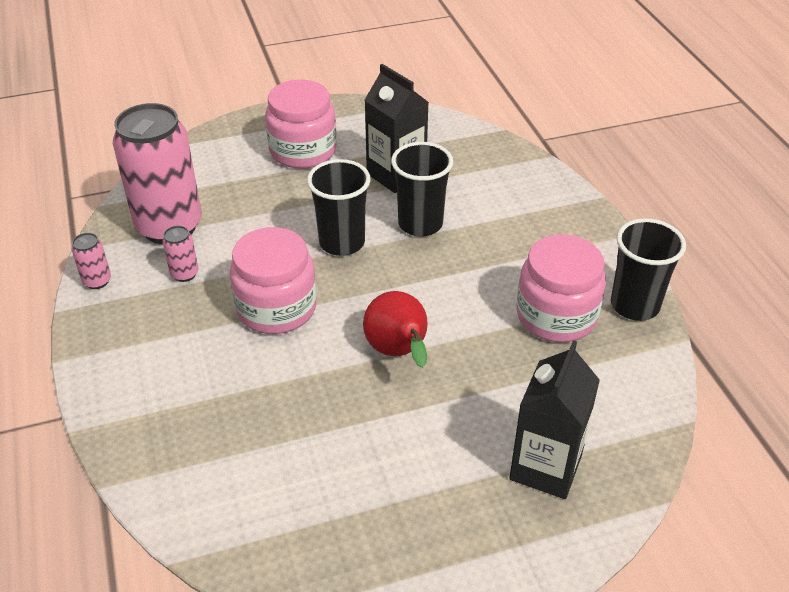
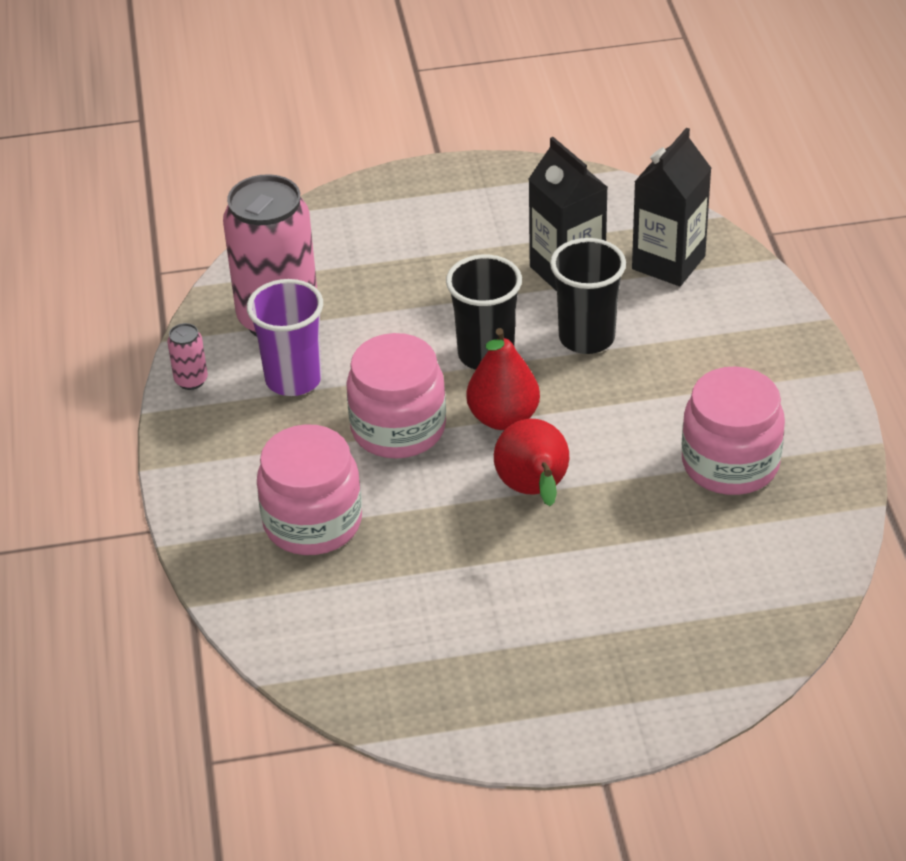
camera: 10 degrees right, 0 degrees up
(184, 274) = (293, 379): pink can -> purple cup
(303, 151) = (452, 230): pink jar -> pink jar (312, 522)
(363, 292) = (503, 418): none -> red pear
(545, 467) = (677, 628): black carton -> black carton (668, 263)
(634, 305) = (829, 459): black cup -> none

